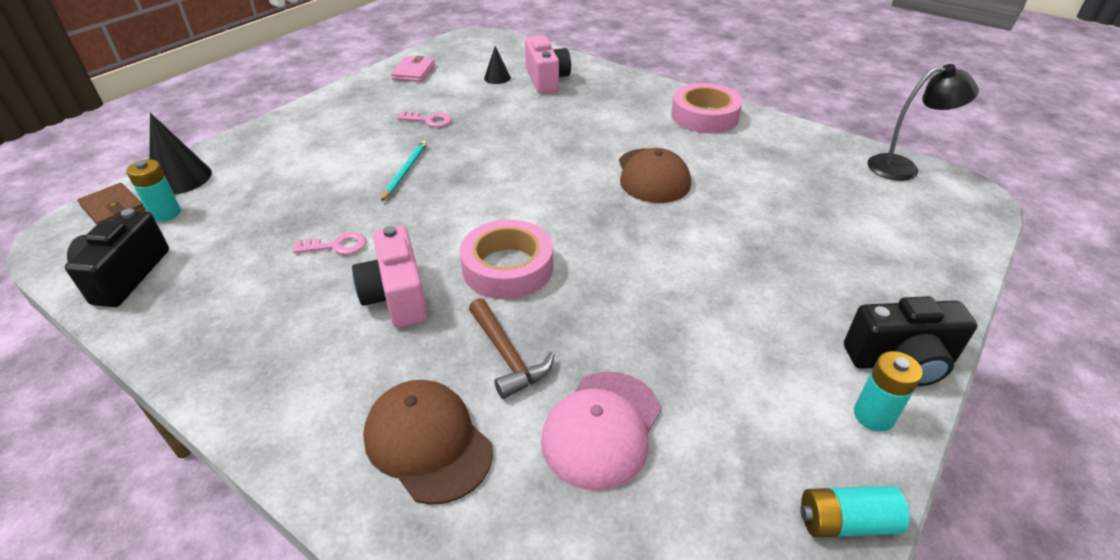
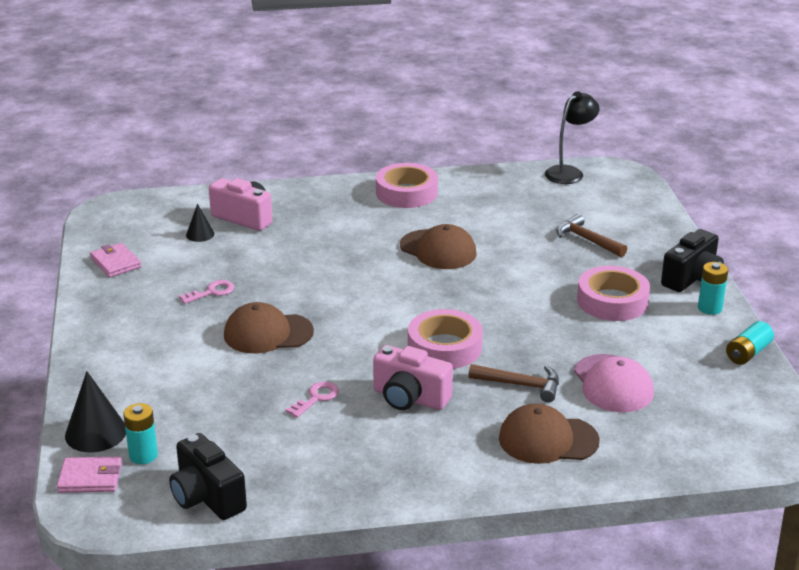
camera: 45 degrees left, 10 degrees down
(113, 208) = (90, 478): brown wallet -> pink wallet
(405, 171) = (268, 333): turquoise pencil -> brown cap
(752, 326) = (612, 301): none -> pink tape
(823, 243) = (587, 240): none -> brown hammer

